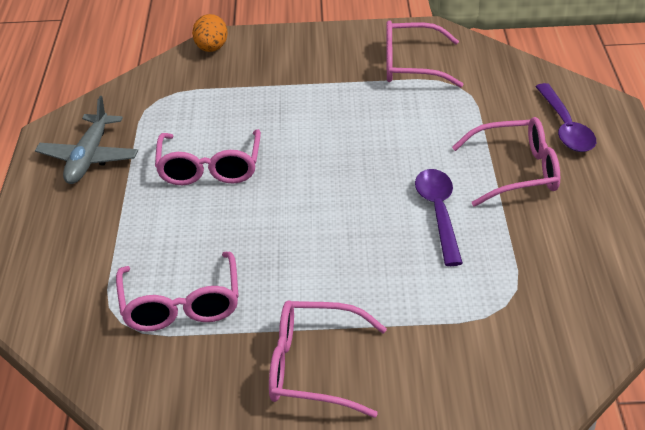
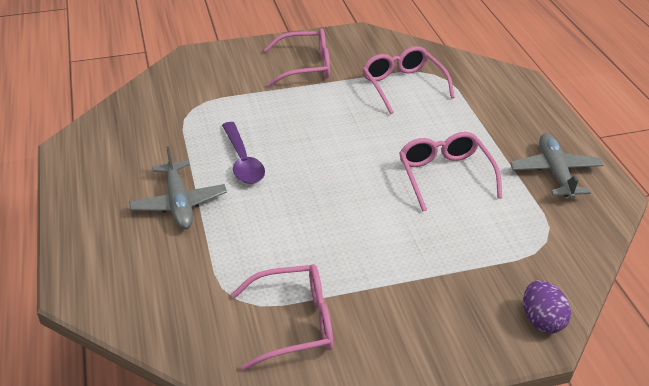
camera: 165 degrees right, 0 degrees up
(211, 49) = (542, 321): orange egg -> purple egg
(515, 172) = (179, 203): pink glasses -> grey plane
(565, 127) = (126, 257): purple spoon -> none

